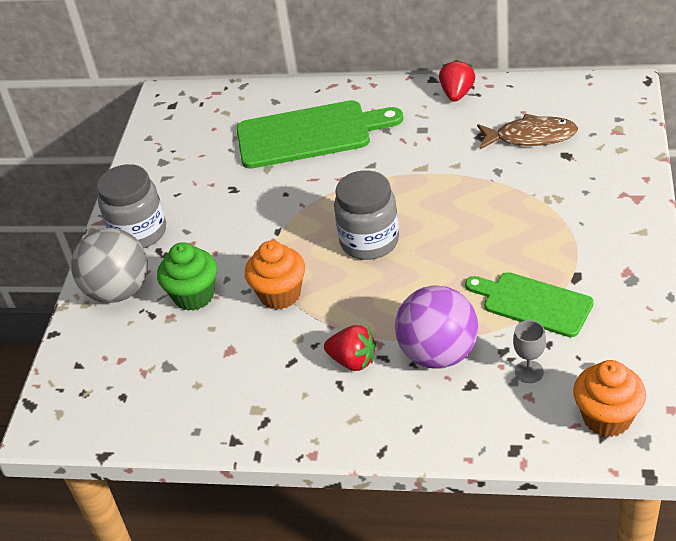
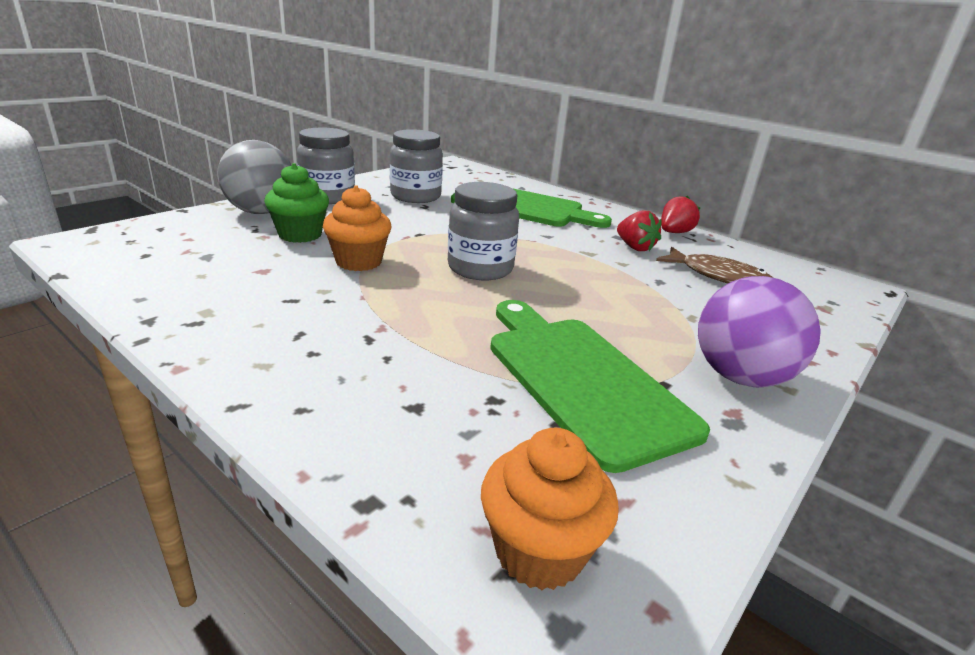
camera: 25 degrees right, 15 degrees down
(207, 180) = (415, 196): none -> grey jar
(353, 361) = (339, 326): red strawberry -> red strawberry (635, 247)
(438, 353) = (423, 364): purple ball -> purple ball (740, 377)
(529, 372) = (498, 434): grey goblet -> none
(533, 303) = (581, 380): green cutting board -> green cutting board, size x1.57

